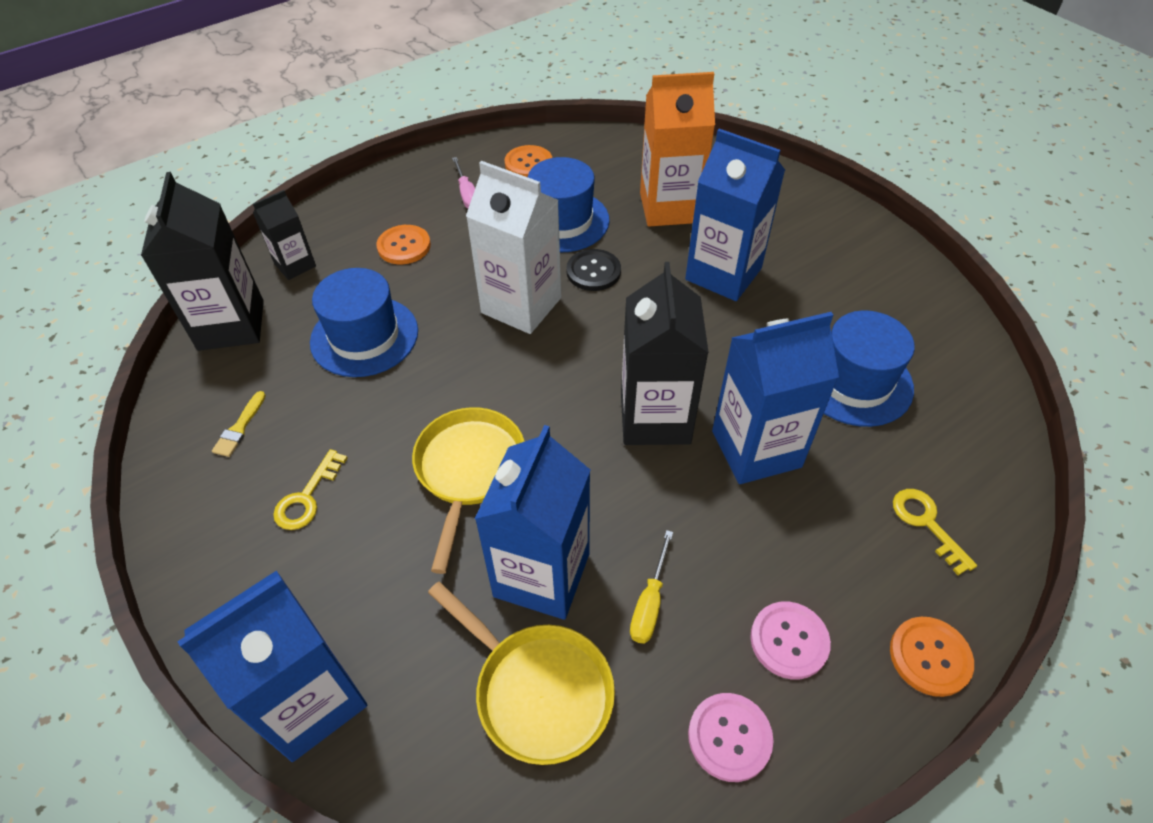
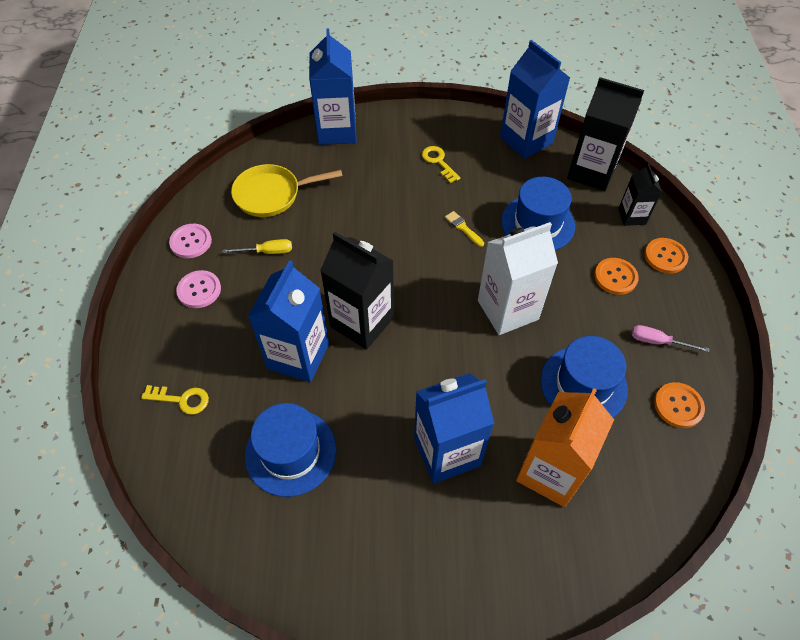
camera: 125 degrees right, 5 degrees up
(239, 428) = (505, 153): yellow brush -> yellow brush (463, 228)
(469, 470) = (401, 224): yellow pan -> none
(542, 575) = (319, 222): blue carton -> blue carton (526, 140)
(593, 271) = (511, 369): black button -> none
(649, 603) = (267, 252): yellow screwdriver -> yellow screwdriver turned 120 degrees clockwise
(930, 657) = (136, 338): orange button -> orange button (665, 256)

